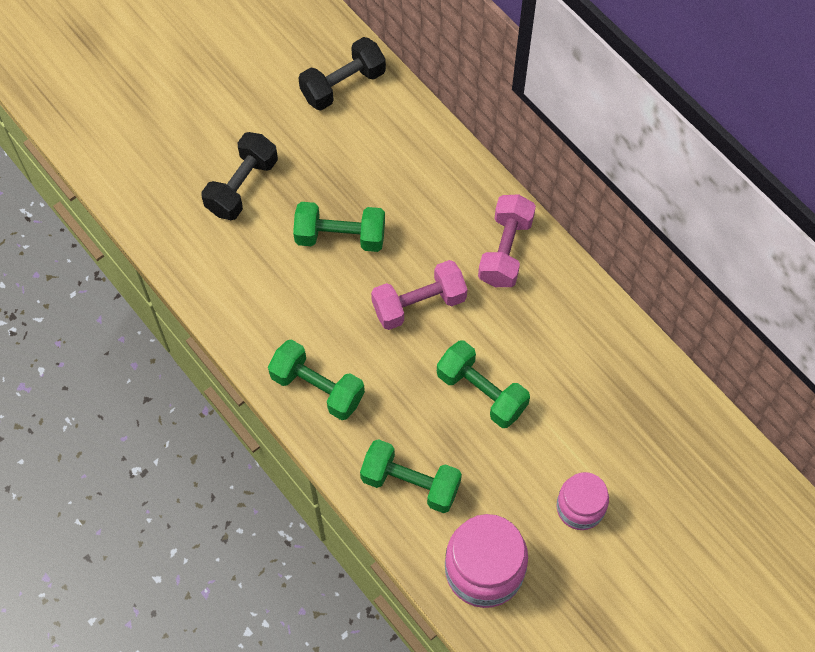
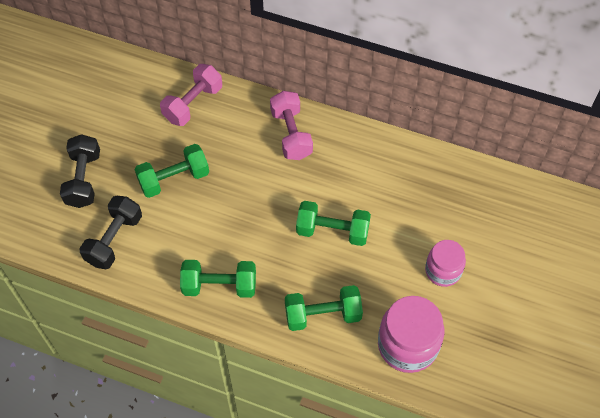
camera: 30 degrees left, 5 degrees down
(343, 85) = (115, 81): black dumbbell -> black dumbbell (114, 240)
(419, 304) = (255, 196): pink dumbbell -> pink dumbbell (193, 104)

